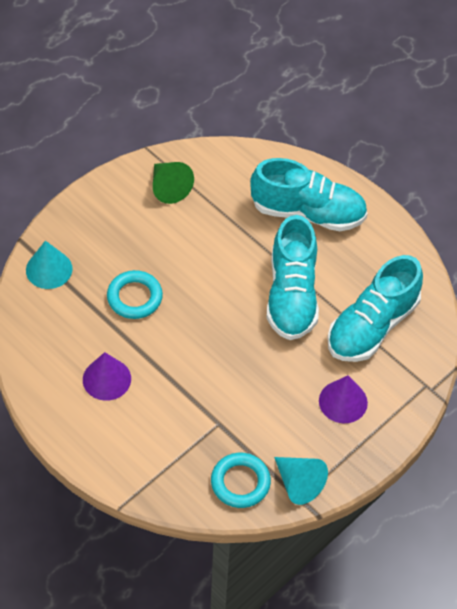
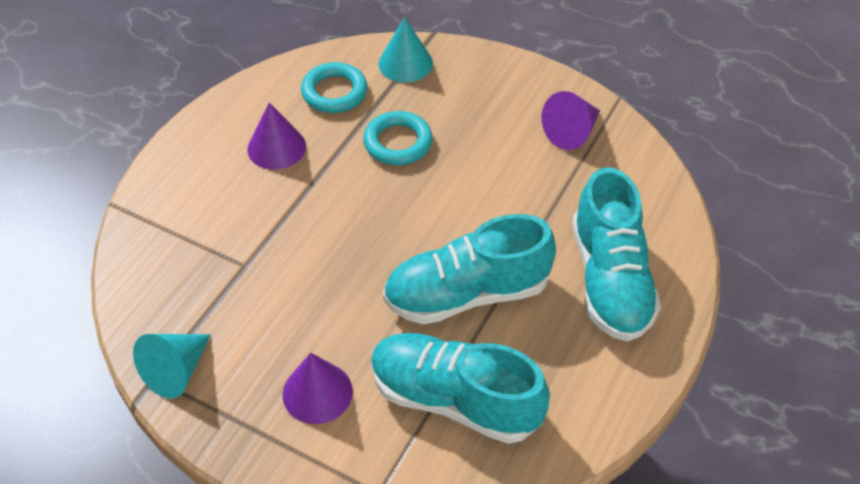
camera: 75 degrees right, 5 degrees down
(169, 187) = (572, 132): green cone -> purple cone
(240, 482) = (165, 308): turquoise ring -> turquoise ring (334, 92)

